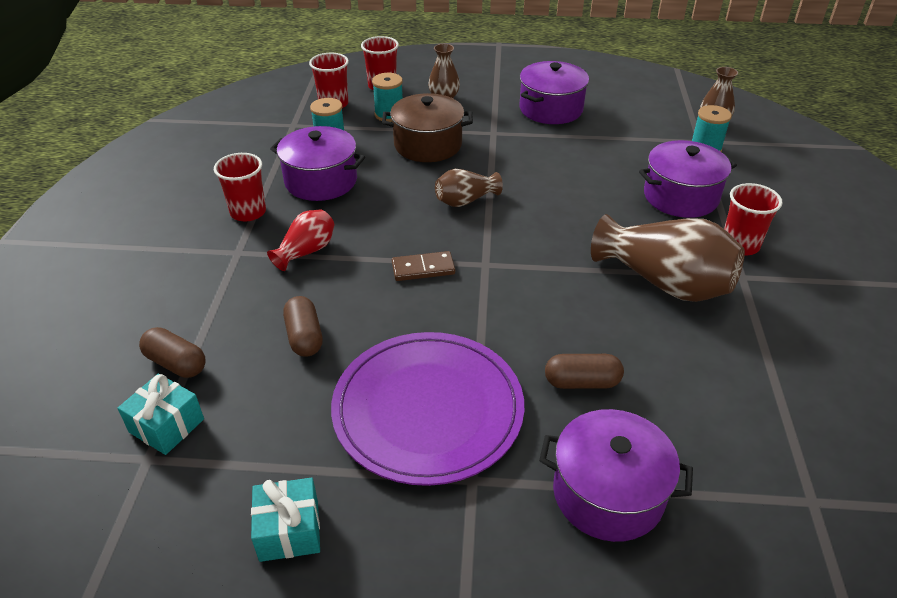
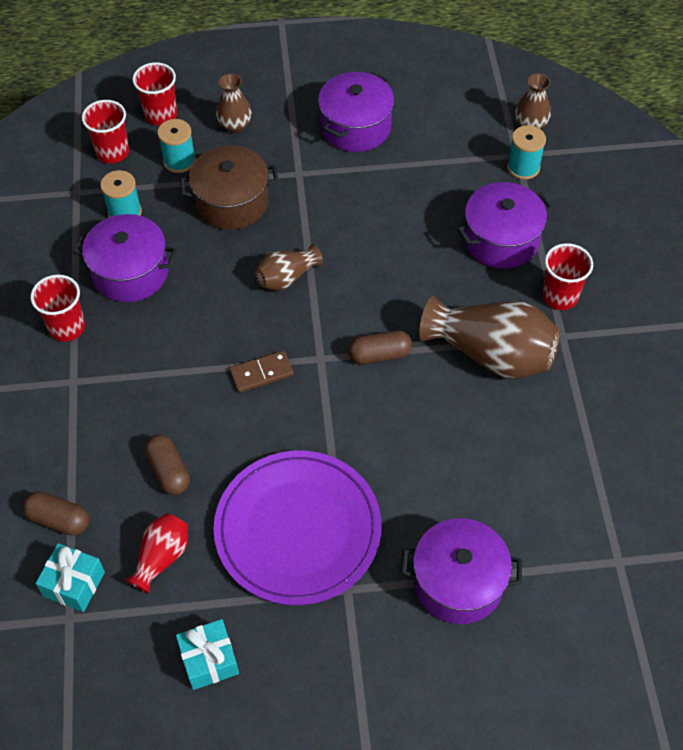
camera: 10 degrees left, 15 degrees up
(306, 251) = (141, 369): red vase -> red vase (161, 557)
(582, 382) = (426, 479): brown capsule -> brown capsule (379, 355)

